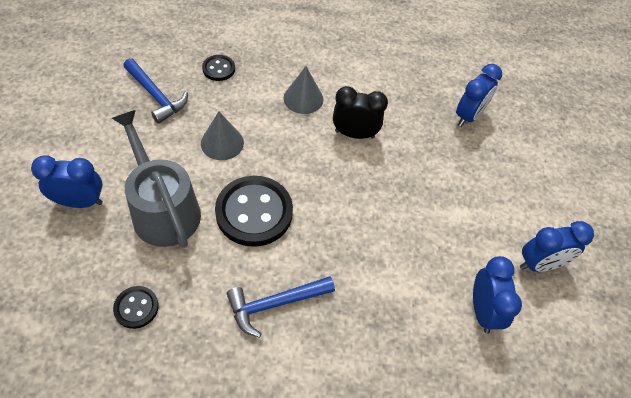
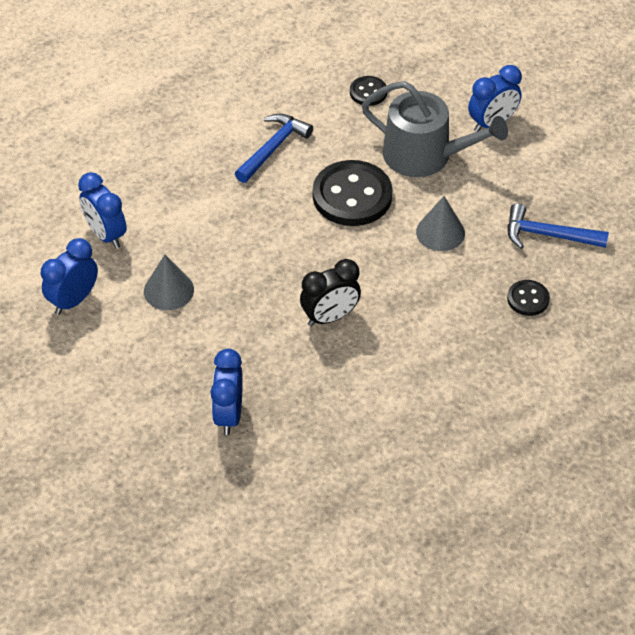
camera: 150 degrees right, 5 degrees down
(303, 98) = (414, 322): grey cone -> grey cone (168, 290)

